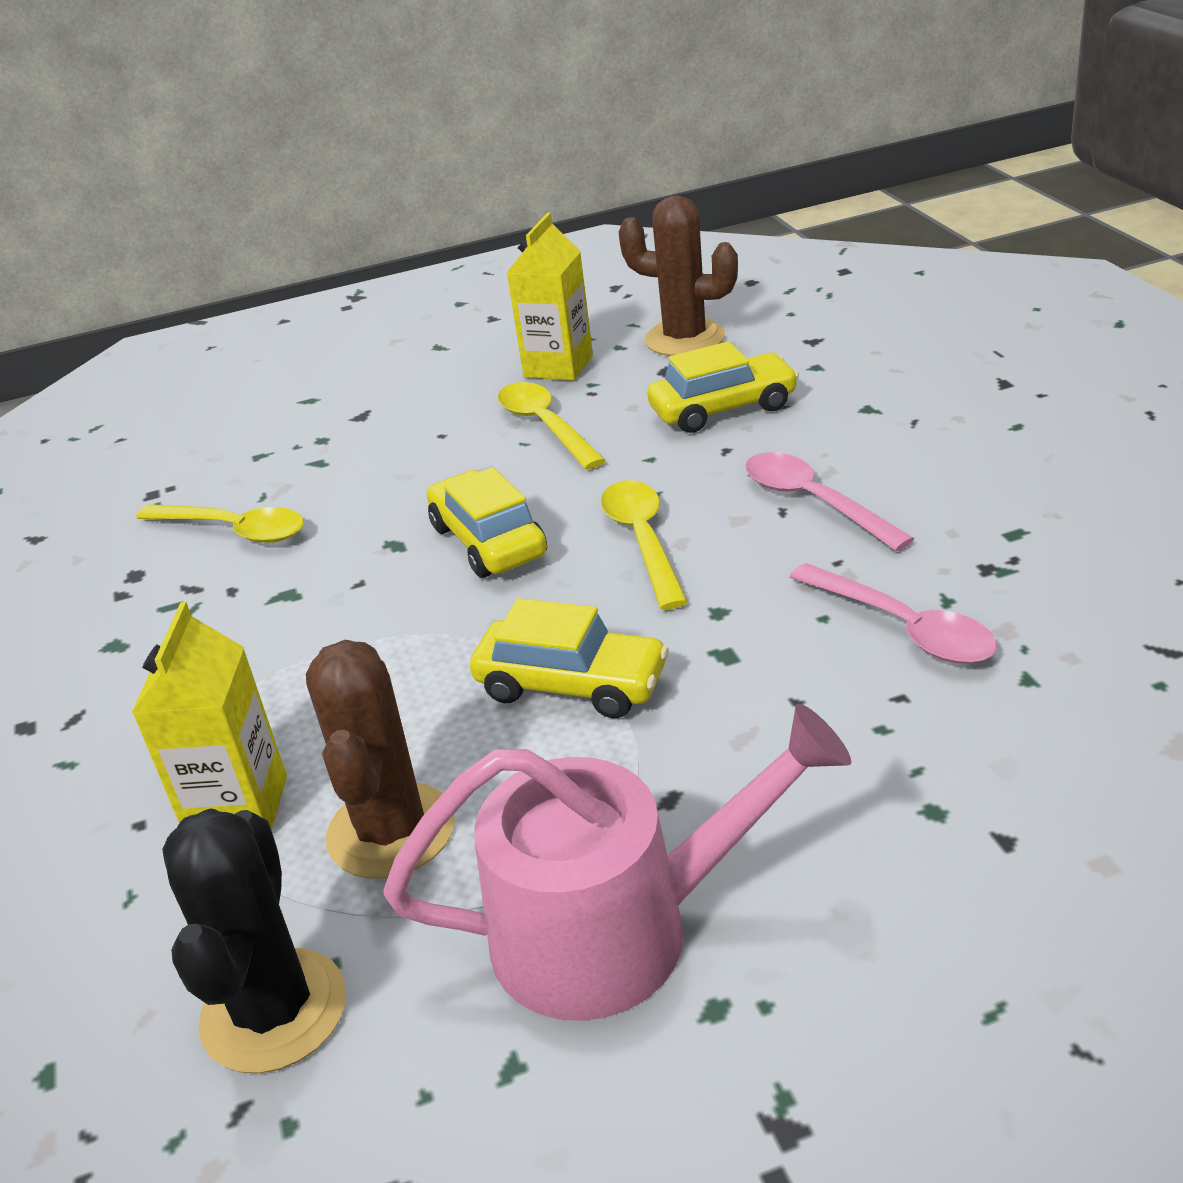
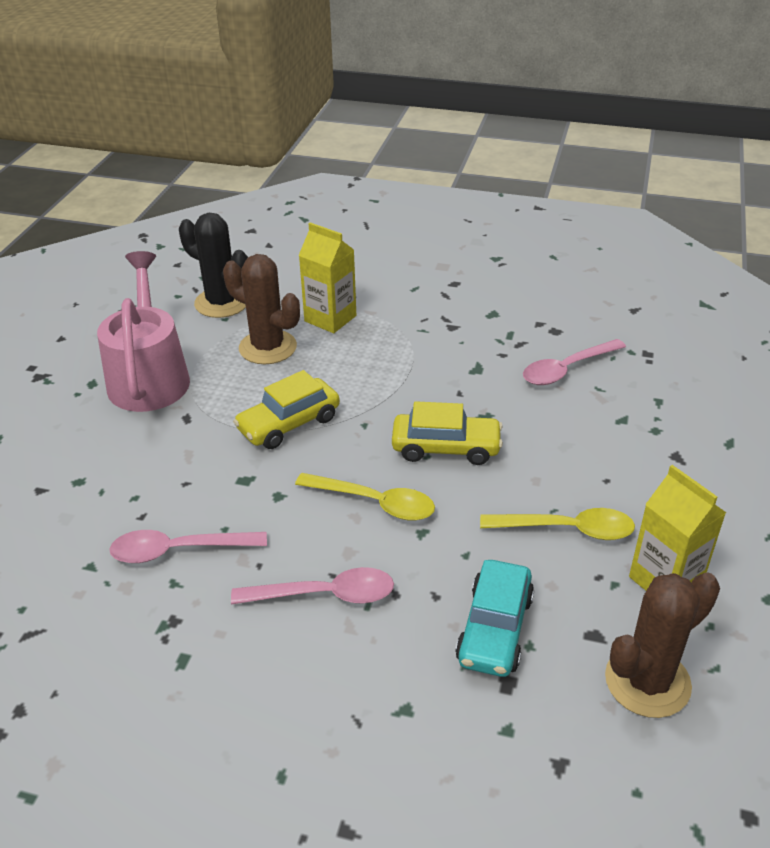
camera: 120 degrees right, 5 degrees up
(234, 530) = (566, 369): yellow spoon -> pink spoon
(616, 931) = (149, 377): pink watering can -> pink watering can turned 150 degrees clockwise
(723, 408) = (495, 629): yellow car -> turquoise car

